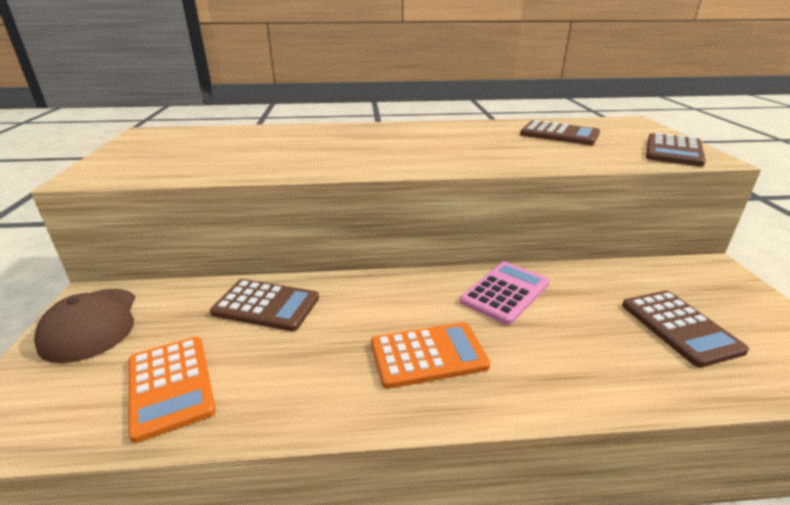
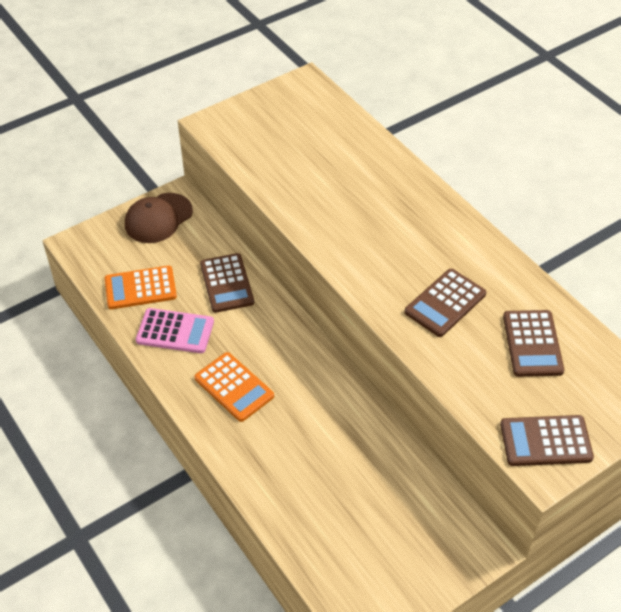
camera: 60 degrees right, 20 degrees up
(170, 386) = (140, 288): orange calculator -> orange calculator turned 45 degrees clockwise
(505, 292) = (332, 406): pink calculator -> pink calculator (175, 331)
(679, 327) = (358, 522): brown calculator -> brown calculator (445, 303)

